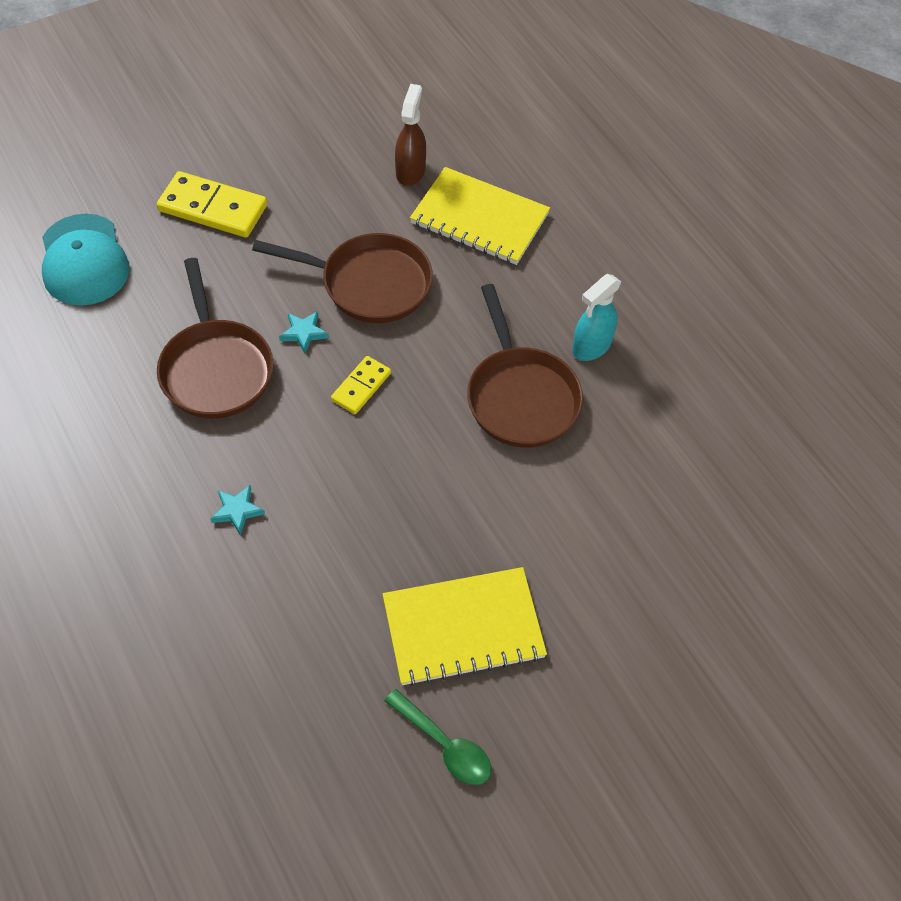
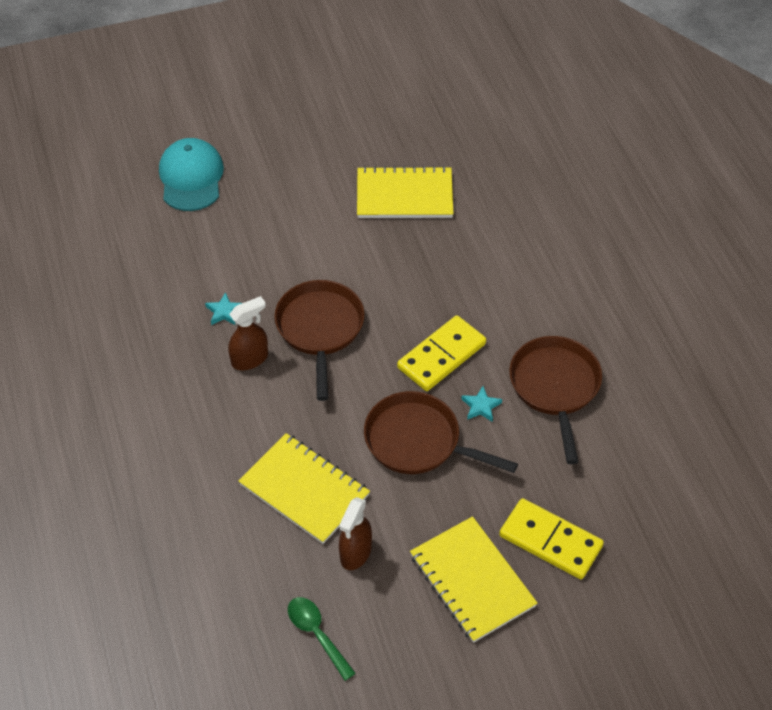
camera: 165 degrees left, 5 degrees down
(84, 260) = (668, 504): turquoise cap -> turquoise cap (191, 178)
(237, 511) = (545, 284): turquoise star -> turquoise star (224, 312)
(290, 164) = (472, 581): none -> yellow notebook
(361, 386) = (441, 356): yellow domino -> yellow domino, size x1.75
(444, 745) = (431, 143): green spoon -> green spoon (317, 634)
(591, 346) = (250, 359): turquoise spray bottle -> brown spray bottle

